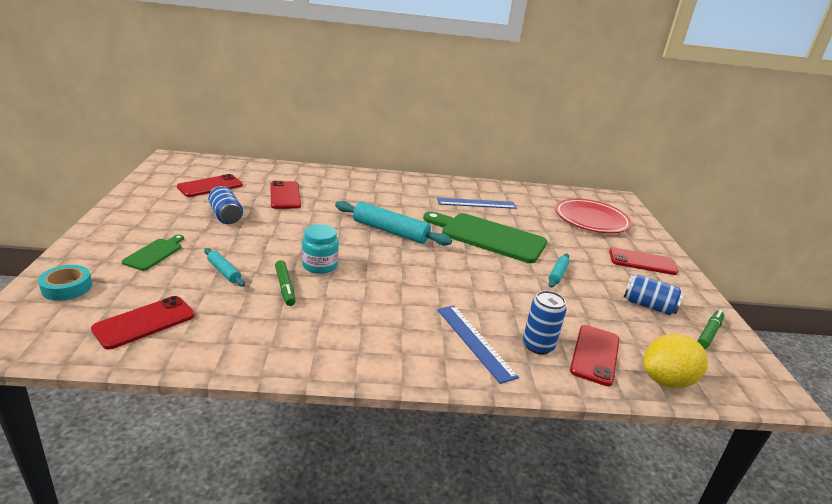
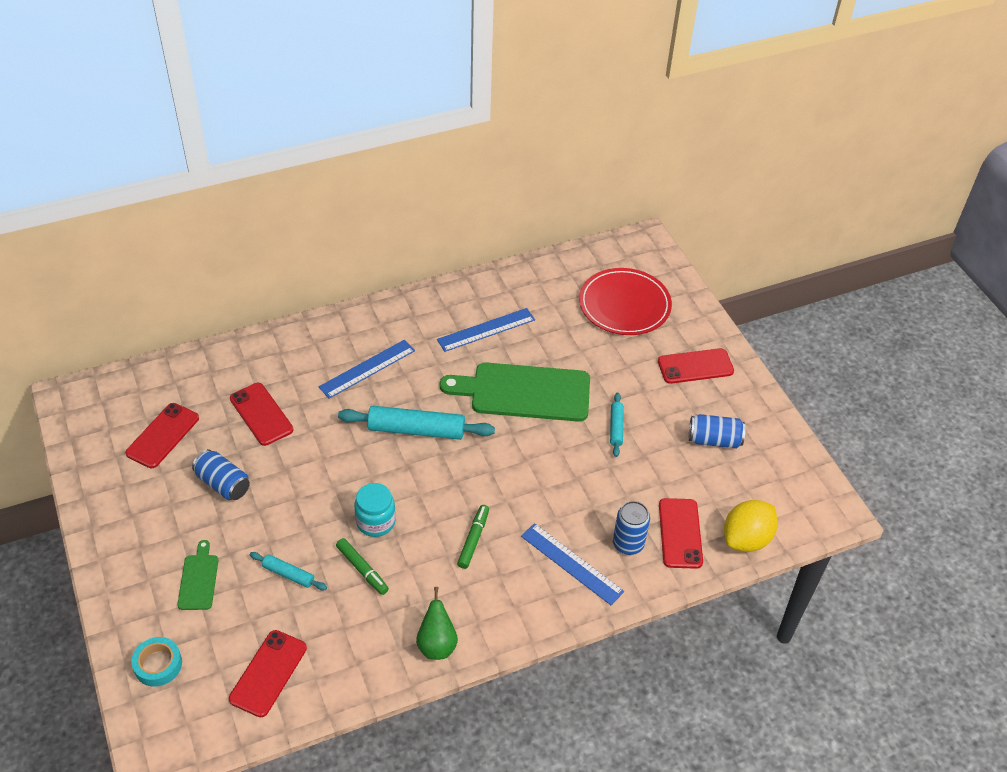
camera: 20 degrees left, 20 degrees up
(308, 354) = (437, 644): none -> green pear
(376, 197) = (367, 369): none -> blue ruler
(709, 333) = (775, 457): green marker -> green marker (473, 539)

